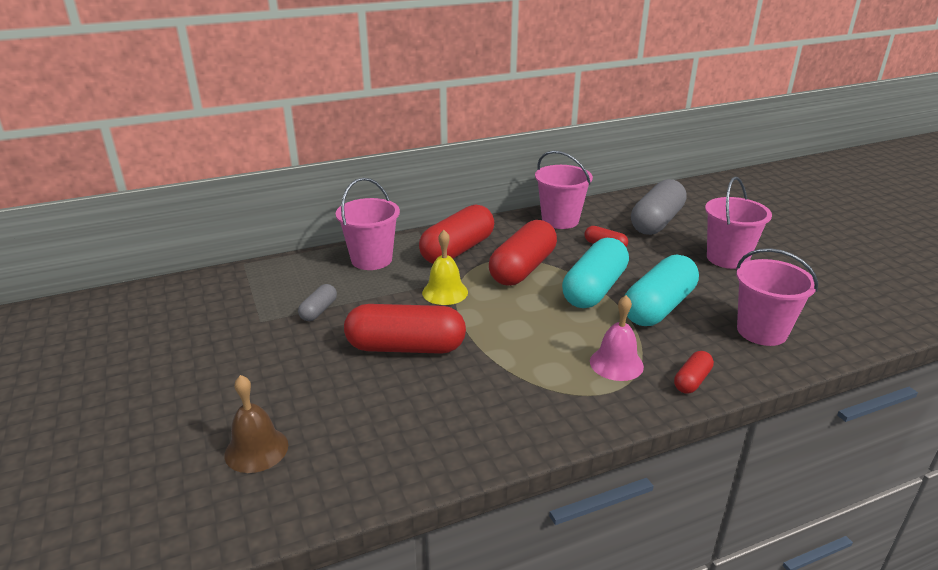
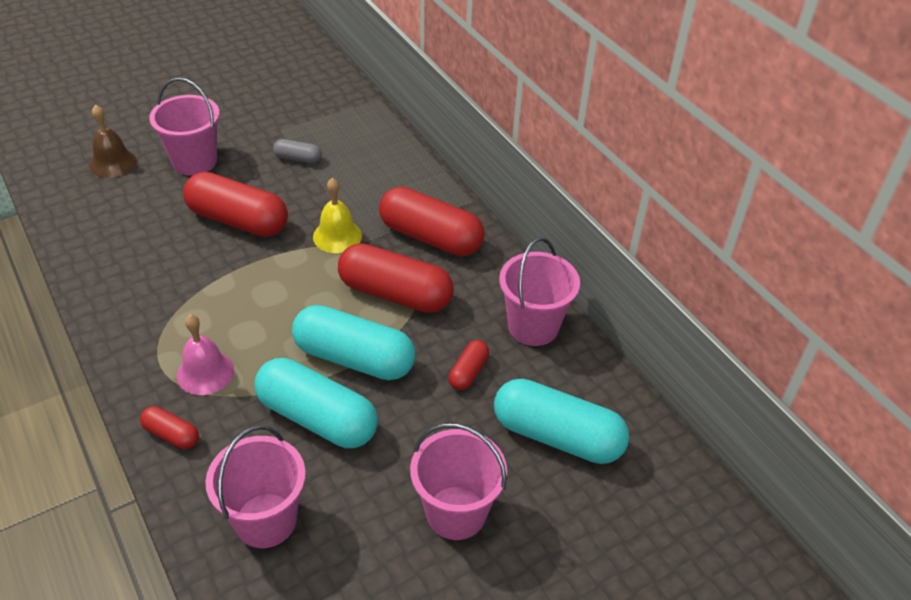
camera: 80 degrees right, 15 degrees up
(371, 259) = (398, 176): pink bucket -> pink bucket (195, 161)
(406, 347) = (238, 220): red capsule -> red capsule turned 60 degrees counterclockwise
(656, 222) = (557, 436): grey capsule -> turquoise capsule

